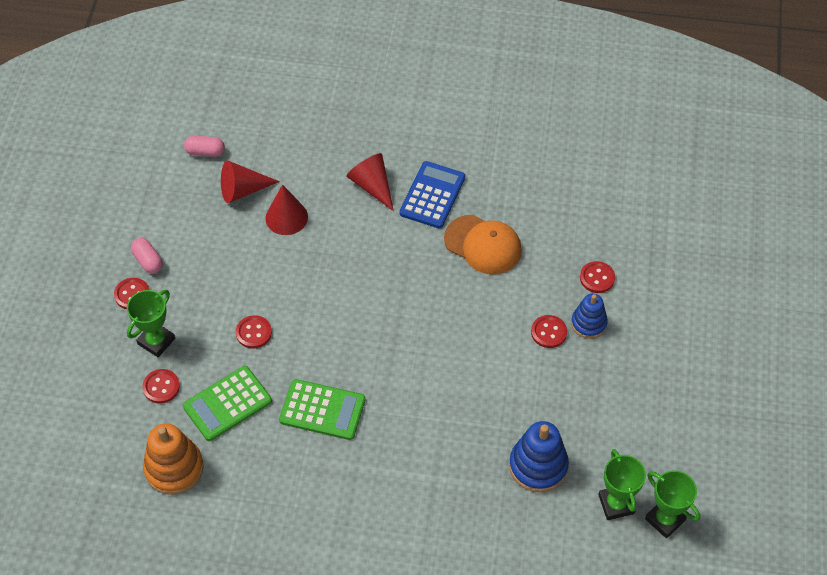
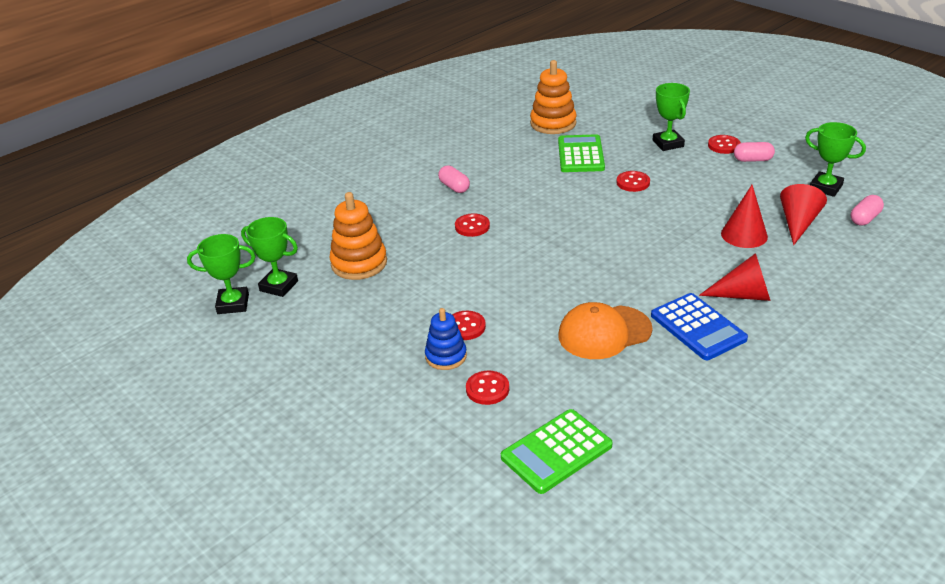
camera: 130 degrees right, 20 degrees down
(161, 387) = (624, 135): red button -> red button (472, 226)
(168, 192) = (825, 187): none -> green trophy
(322, 410) = (529, 188): green calculator -> green calculator (556, 451)
(365, 476) = (454, 187): none -> pink capsule
(538, 466) = (359, 263): blue stacking toy -> orange stacking toy

